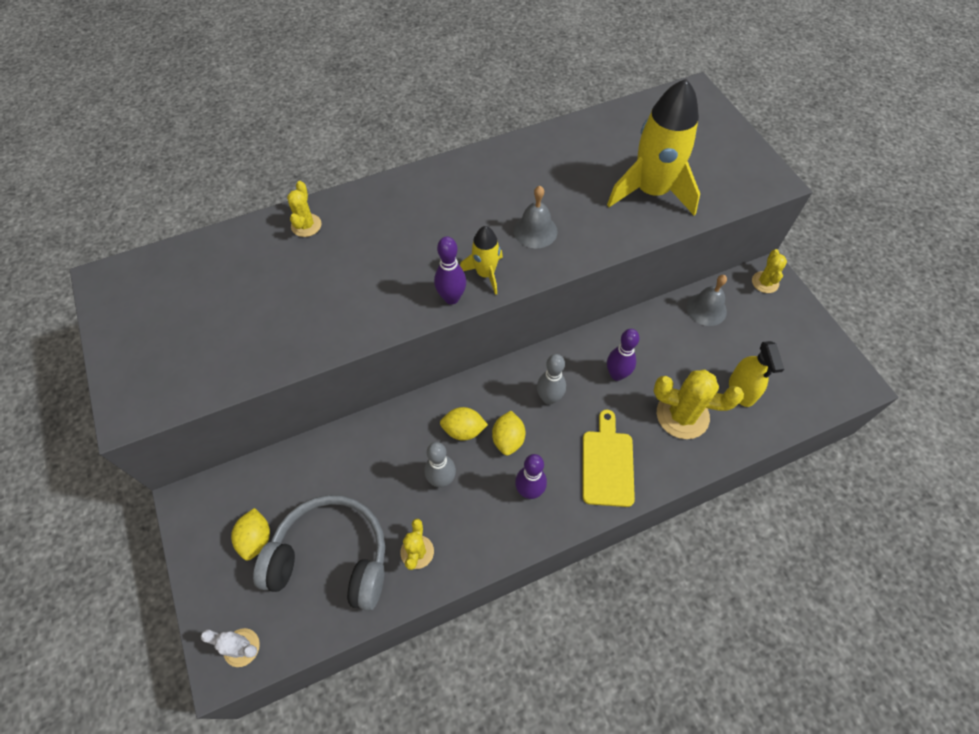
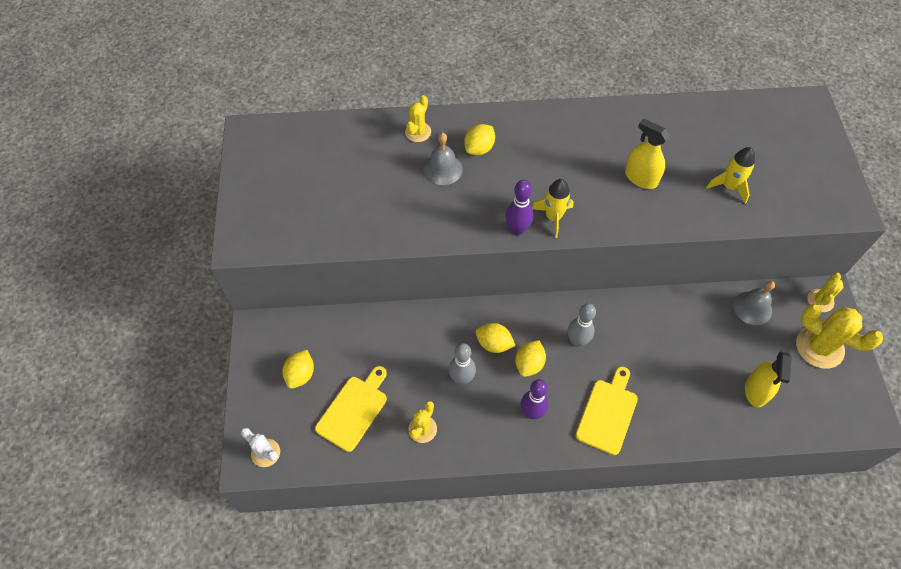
camera: 20 degrees right, 0 degrees up
(331, 558) = (353, 410): grey headphones -> yellow cutting board
(380, 224) = (479, 148): none -> yellow lemon
(535, 231) = (610, 192): grey bell -> grey bell (443, 169)
(561, 207) = (641, 178): none -> yellow spray bottle
(616, 374) = (645, 340): purple bowling pin -> none
(651, 191) = (729, 187): yellow rocket -> yellow rocket, size x0.51
(682, 415) = (691, 394): yellow cactus -> yellow cactus (819, 347)

